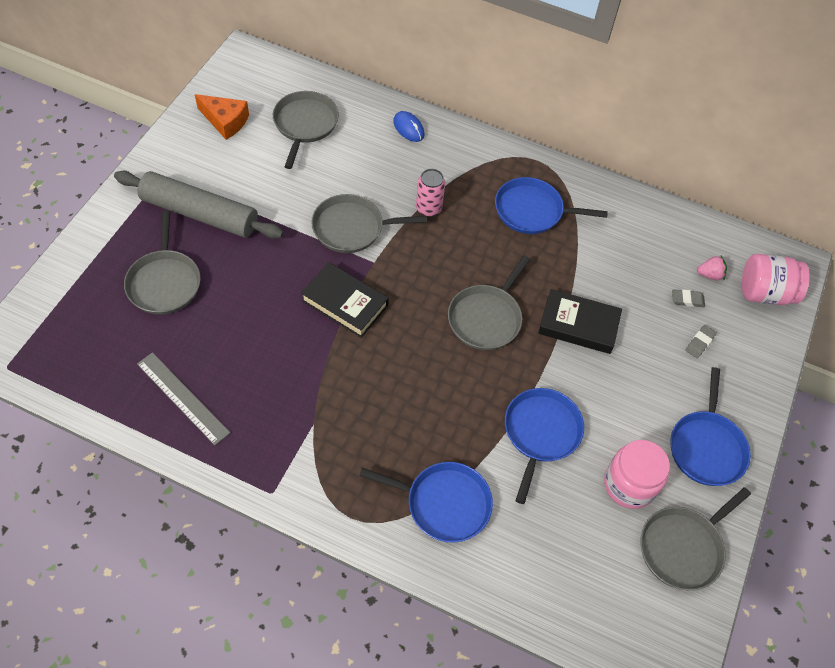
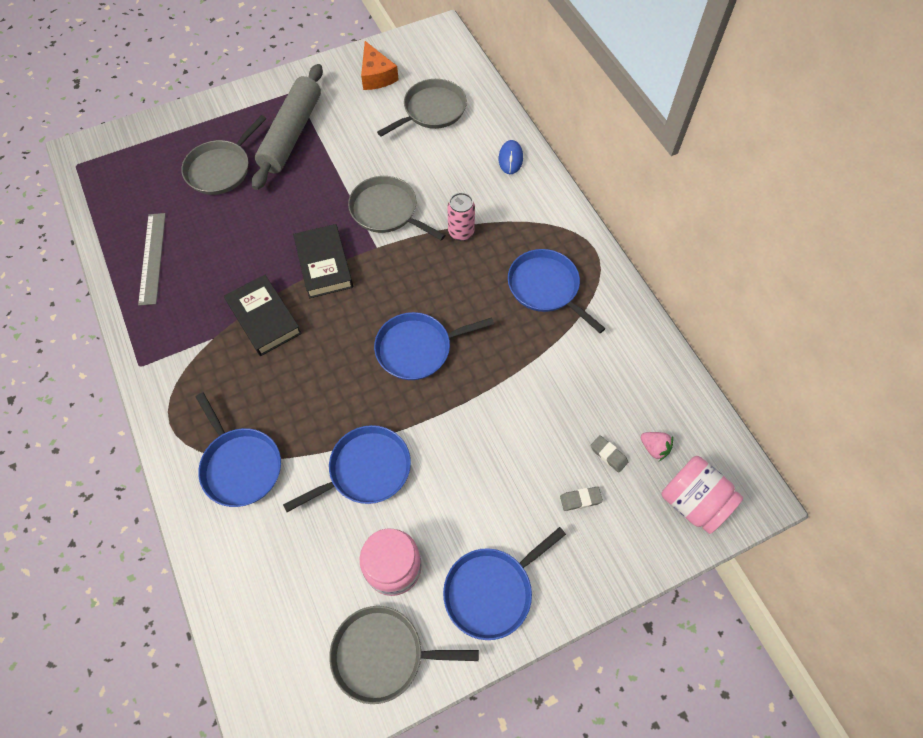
camera: 45 degrees right, 5 degrees up
(200, 213) = (292, 134): grey rolling pin -> grey rolling pin turned 45 degrees clockwise
(486, 318) = (418, 348): grey pan -> blue pan
(578, 325) = (487, 407): black book -> black book (264, 318)

